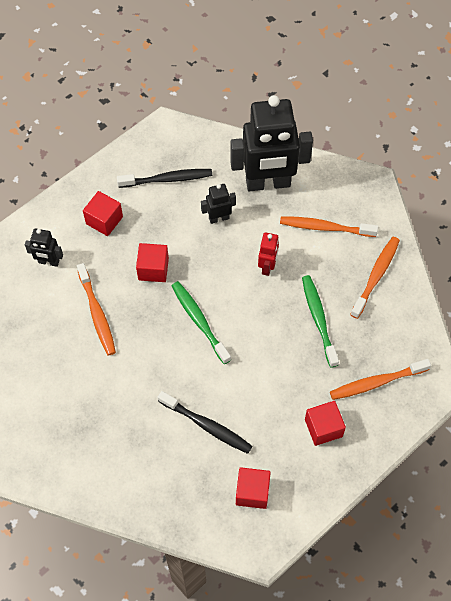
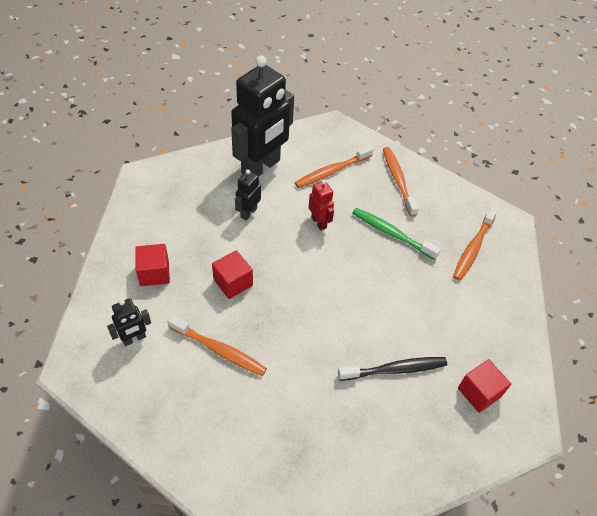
camera: 45 degrees left, 10 degrees down
(167, 179) = (179, 210): black toothbrush -> none
(199, 321) = (308, 295): green toothbrush -> none
(323, 428) = (474, 305): red cube -> none

